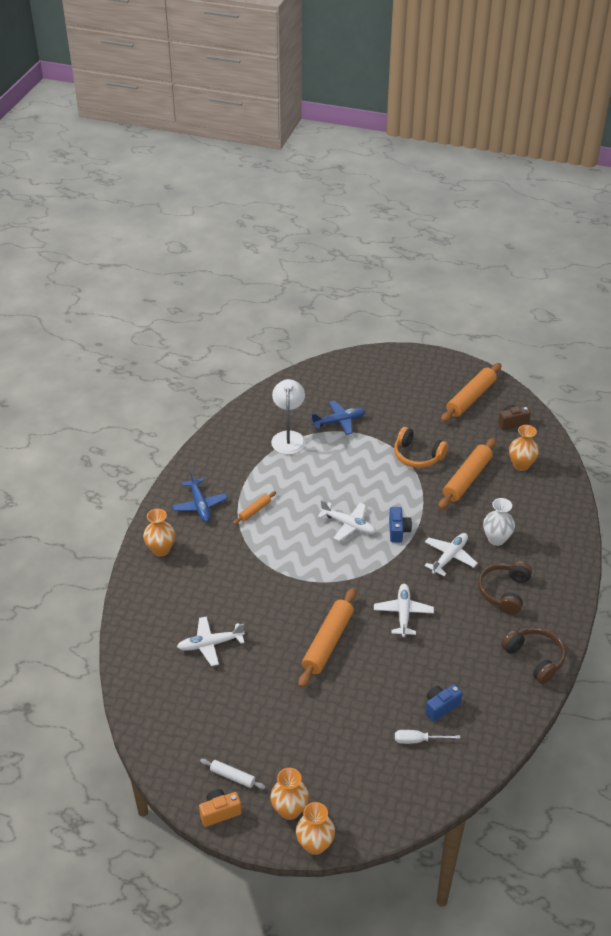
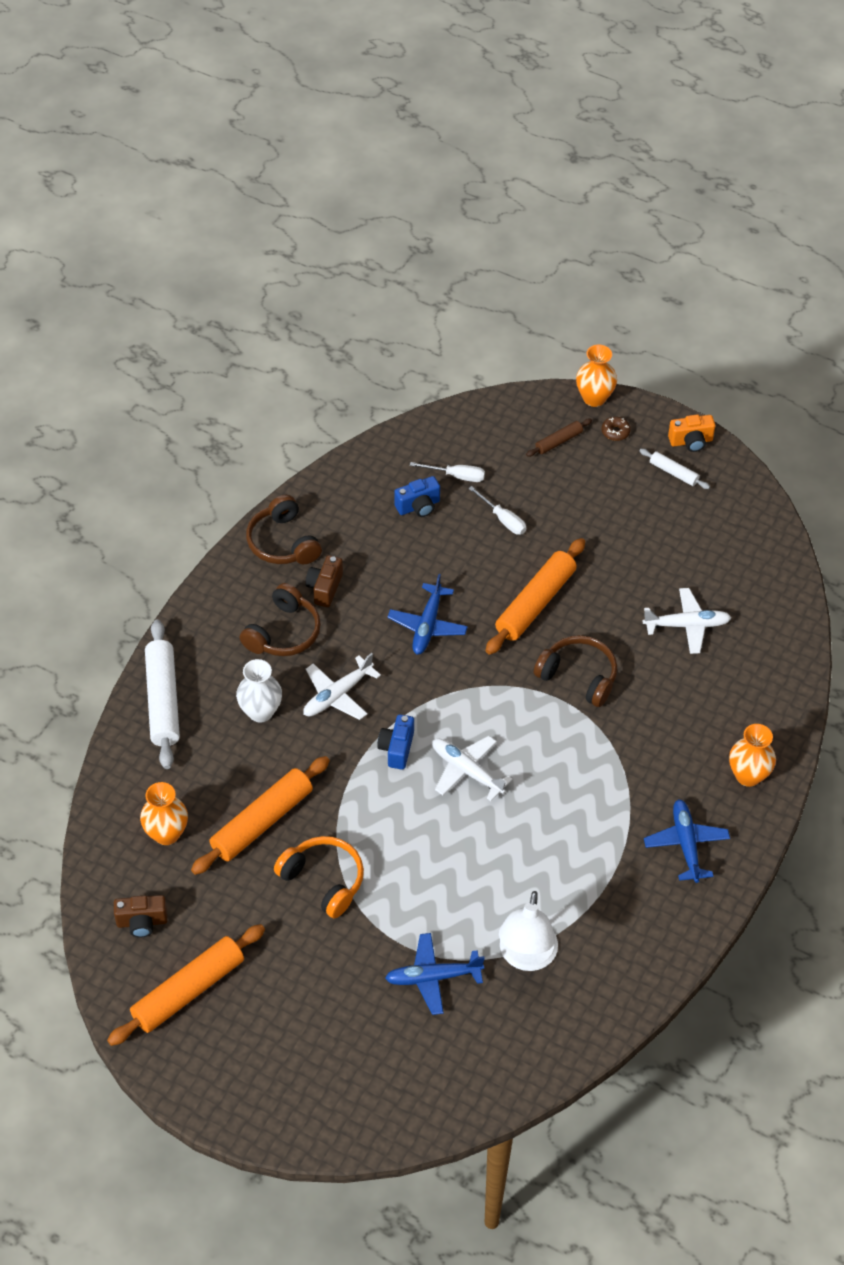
camera: 170 degrees left, 10 degrees up
(255, 511) = (602, 819): orange rolling pin -> none
(285, 595) = (578, 677): none -> brown headphones
(289, 810) = (615, 432): orange vase -> brown donut
(339, 791) = (558, 441): none -> brown rolling pin
(369, 707) = (503, 519): none -> white screwdriver
(403, 613) = (427, 625): white plane -> blue plane
(488, 628) = (324, 588): none -> brown camera
(564, 536) = (162, 700): none -> white rolling pin

